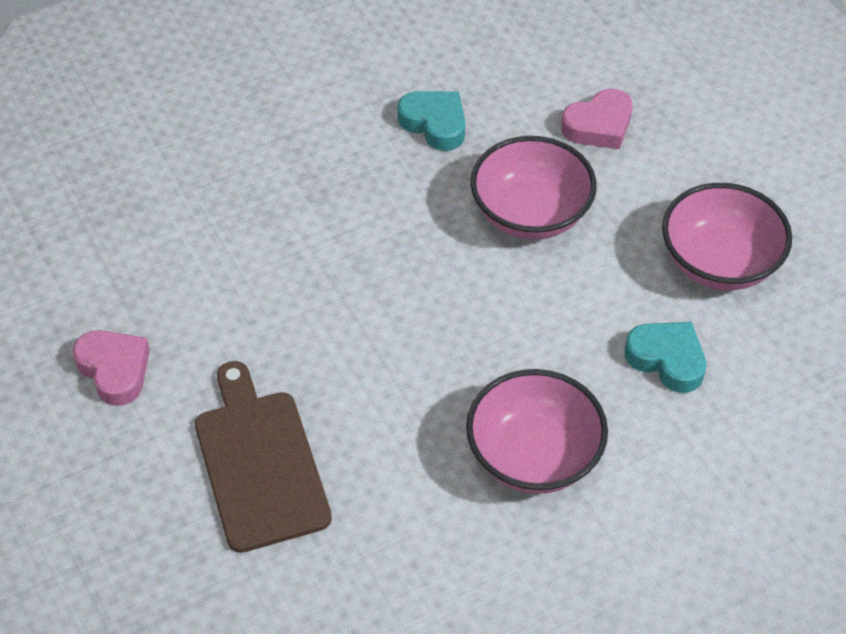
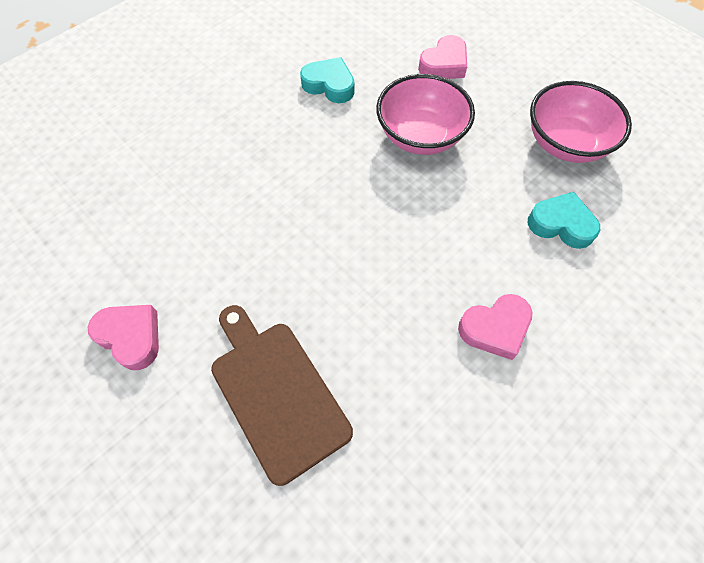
camera: 15 degrees left, 10 degrees up
(533, 456) = (495, 328): pink bowl -> pink heart

